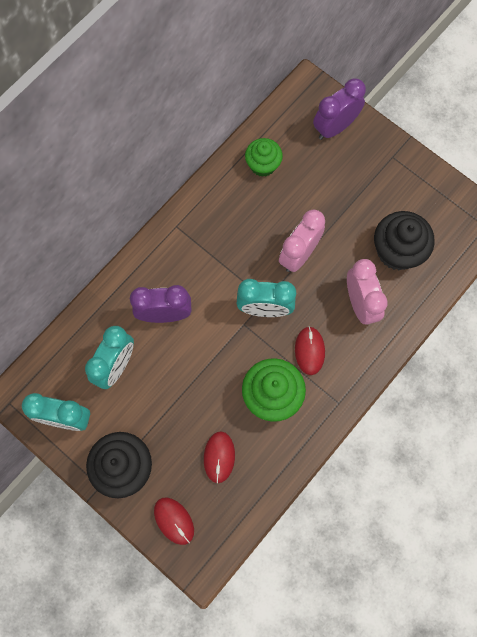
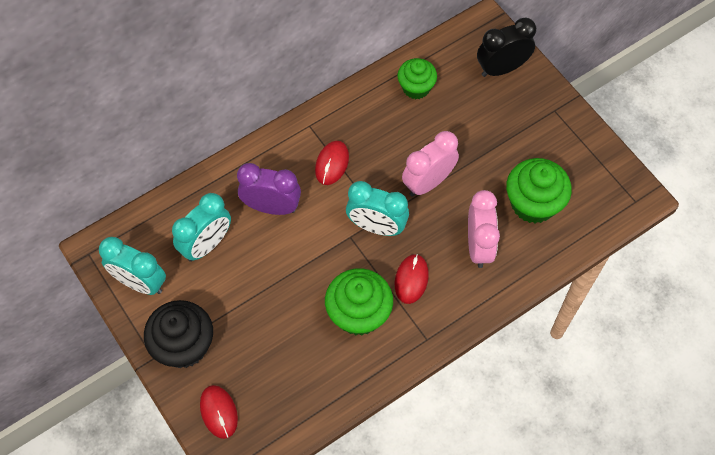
camera: 15 degrees right, 10 degrees down
(219, 457) = (285, 361): red mouse -> red mouse (332, 164)
(335, 127) = (501, 68): purple clock -> black clock
(397, 251) = (533, 203): black cupcake -> green cupcake

